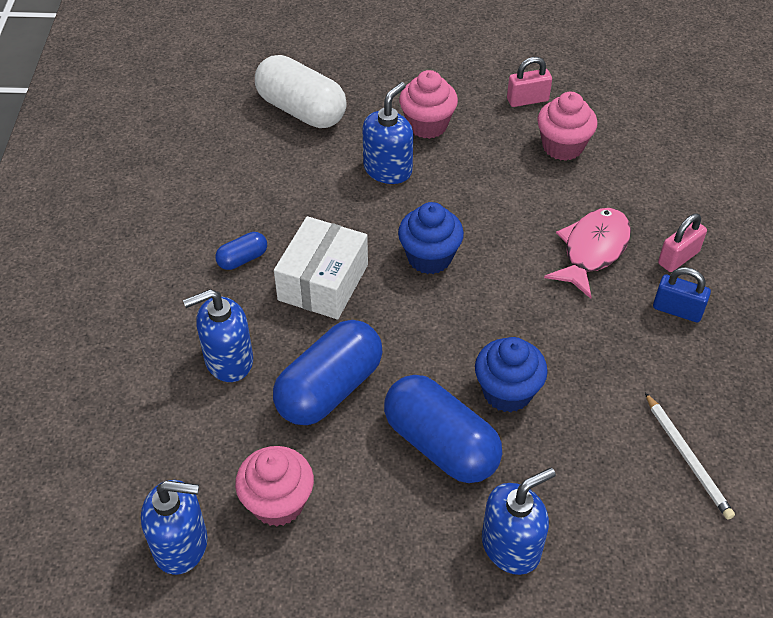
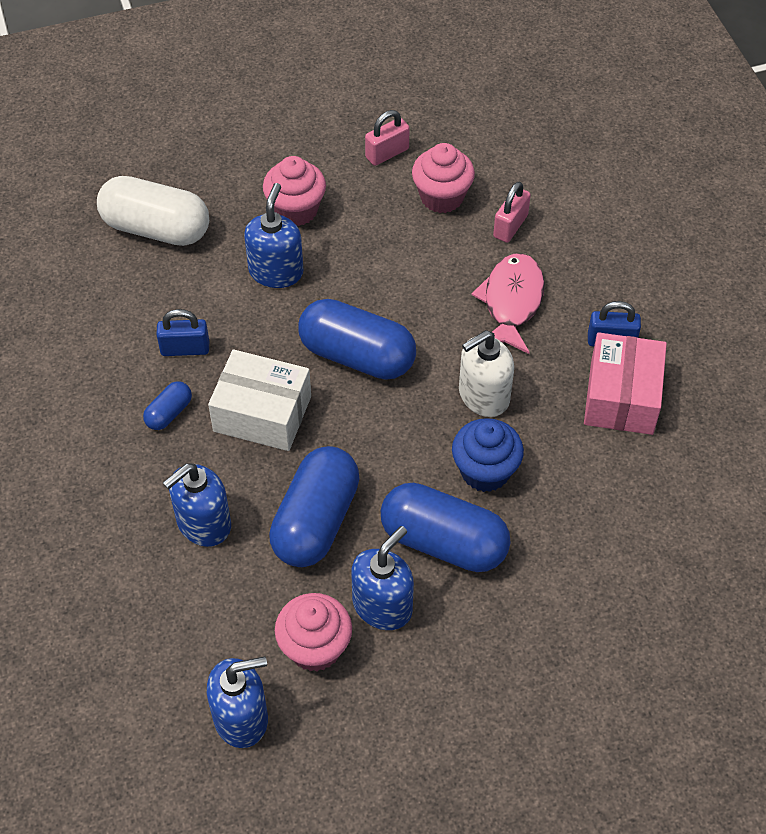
camera: 20 degrees left, 5 degrees up
(281, 210) = (185, 349): none -> blue padlock
(323, 282) = (262, 413): white box -> white box turned 75 degrees counterclockwise
(429, 257) = (357, 356): blue cupcake -> blue capsule
(511, 546) = (544, 616): blue soap dispenser -> blue soap dispenser (382, 606)
(533, 324) = (483, 396): none -> white soap dispenser
(668, 363) = (621, 397): none -> pink box
(678, 258) = (594, 286): pink padlock -> pink padlock (510, 226)
(687, 458) = (669, 483): white pencil -> none

